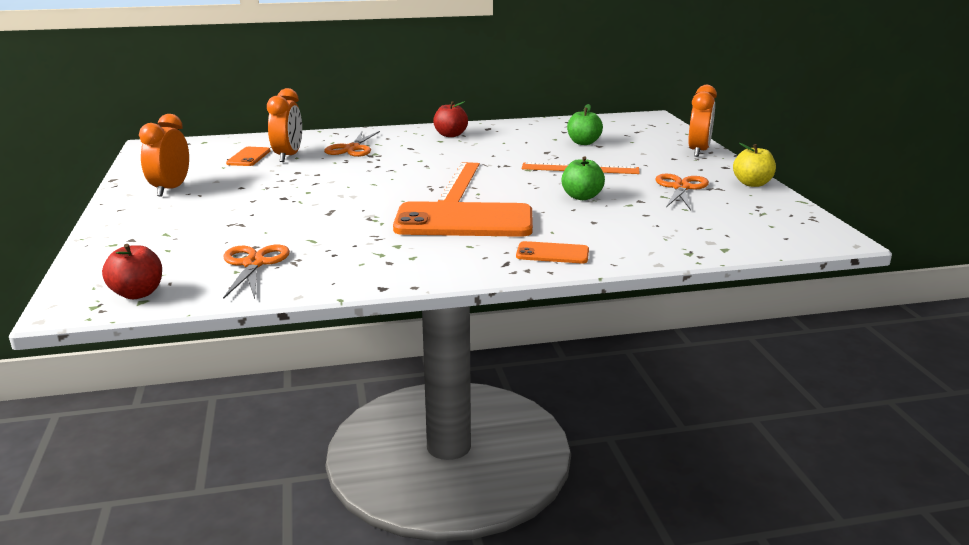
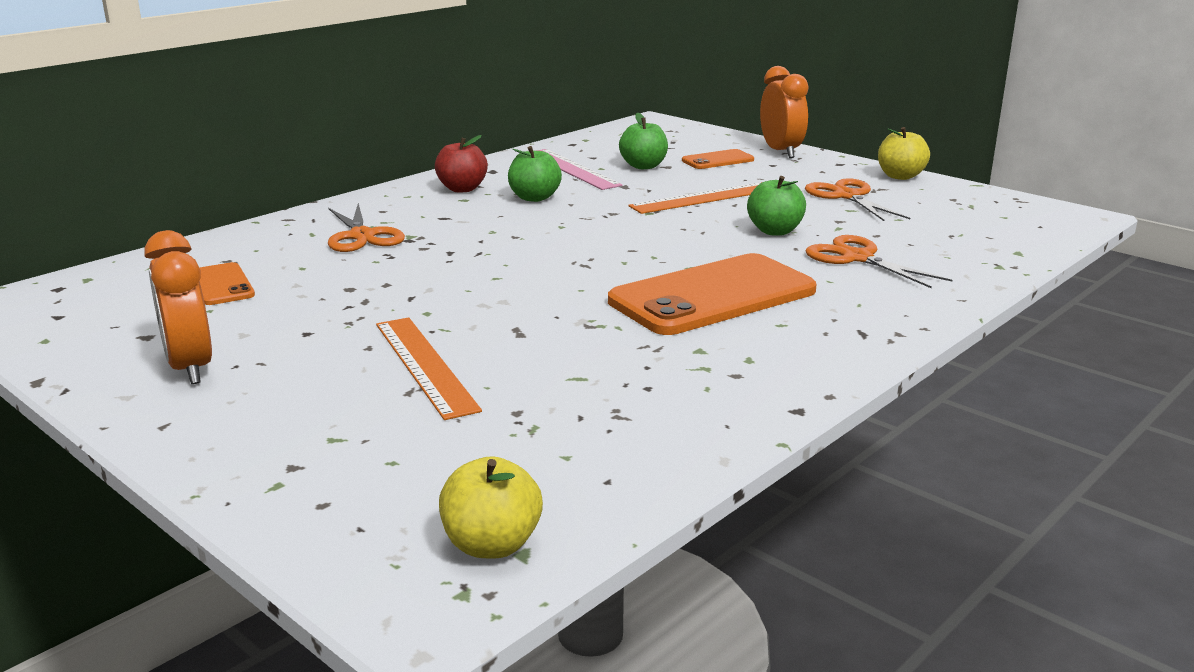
camera: 35 degrees left, 0 degrees up
(137, 293) = (492, 545): red apple -> yellow apple
(254, 264) = (570, 437): orange scissors -> orange scissors (857, 258)
(288, 156) = (286, 269): orange clock -> none
(460, 182) = (603, 247): orange ruler -> orange ruler (425, 365)
(479, 148) = (534, 198): none -> green apple
(536, 136) = (572, 169): none -> pink ruler
(552, 253) = (883, 306): orange phone -> orange phone (717, 160)

